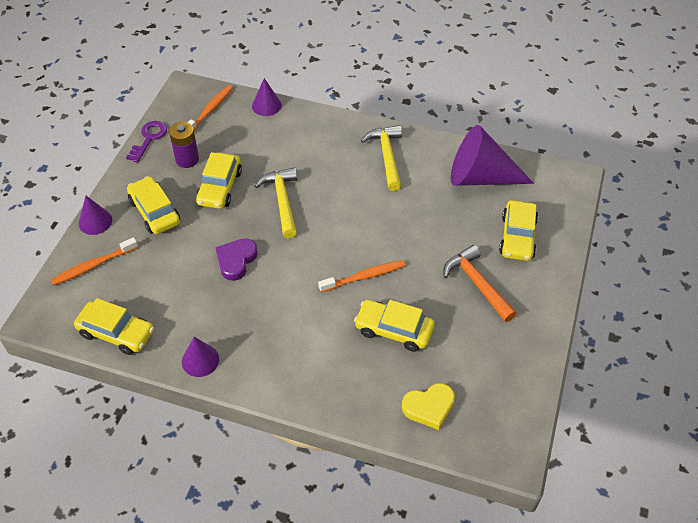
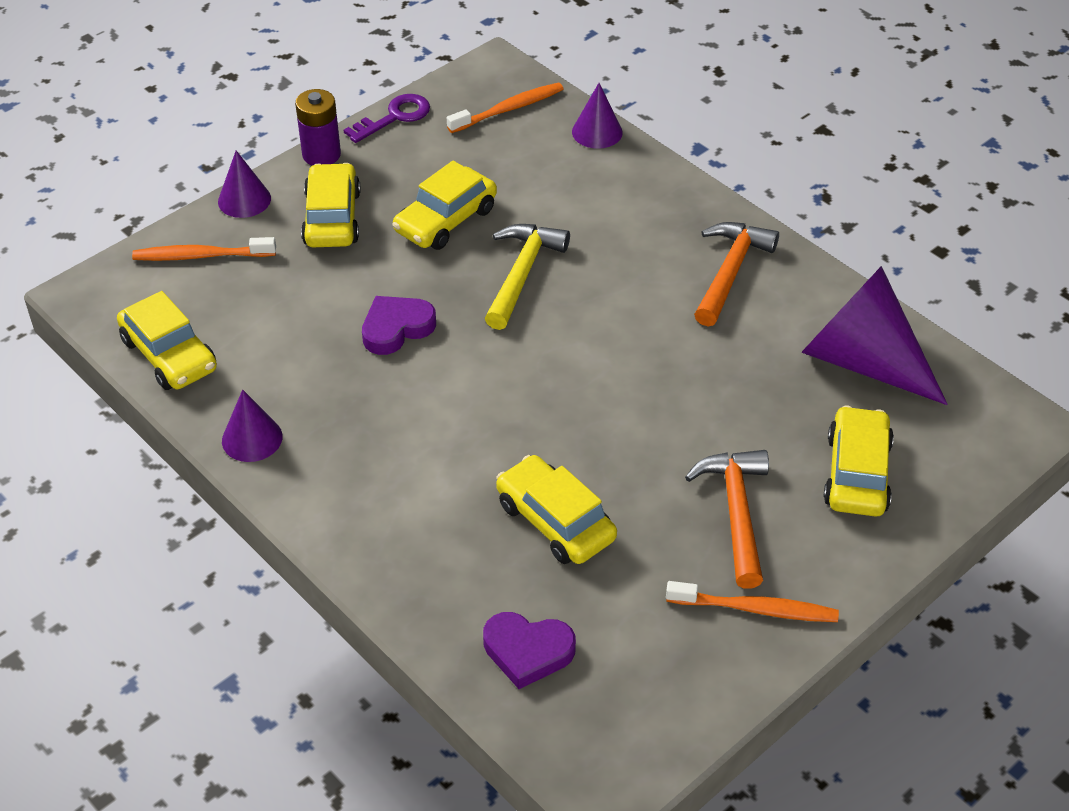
camera: 30 degrees right, 5 degrees down
(187, 159) = (427, 165): purple battery -> purple battery (321, 154)
(364, 276) = (566, 428): orange toothbrush -> orange toothbrush (755, 609)
(387, 156) = (730, 272): yellow hammer -> orange hammer
(429, 407) = (527, 651): yellow heart -> purple heart
(517, 237) = (856, 473): yellow car -> yellow car turned 150 degrees clockwise

